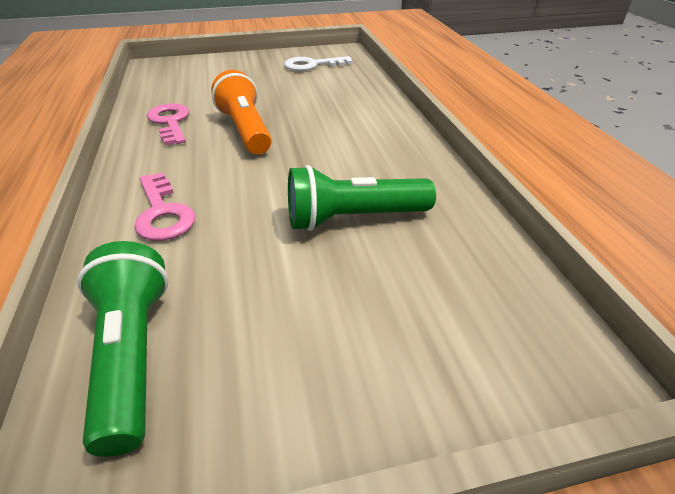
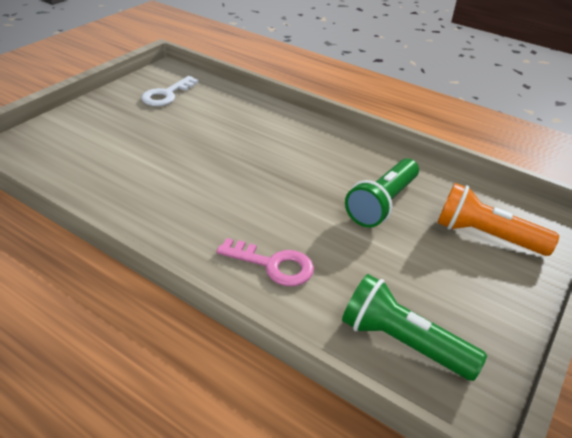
camera: 45 degrees left, 0 degrees up
(170, 122) = (143, 197): pink key -> none
(245, 130) = (216, 176): orange flashlight -> orange flashlight (485, 235)

